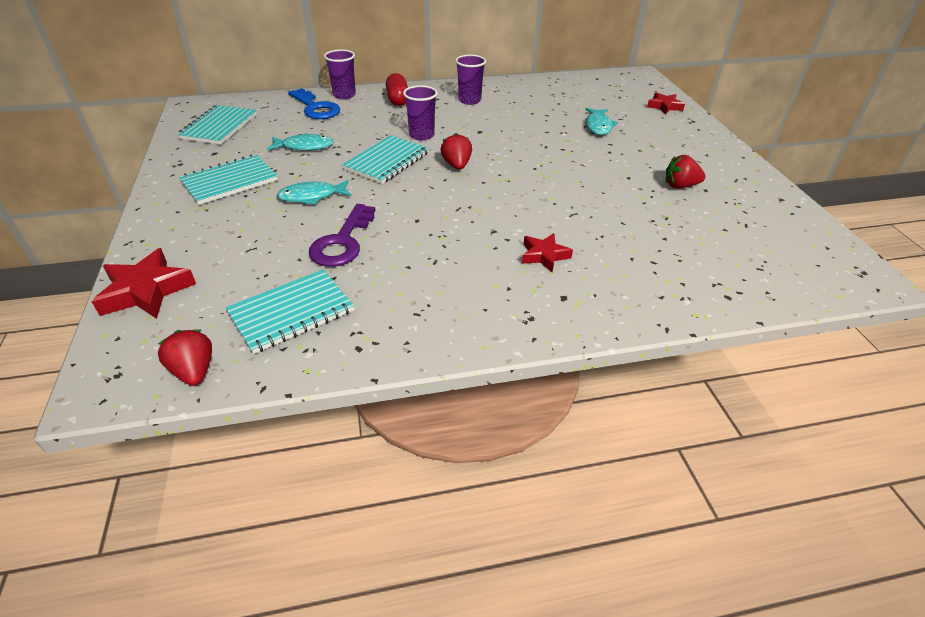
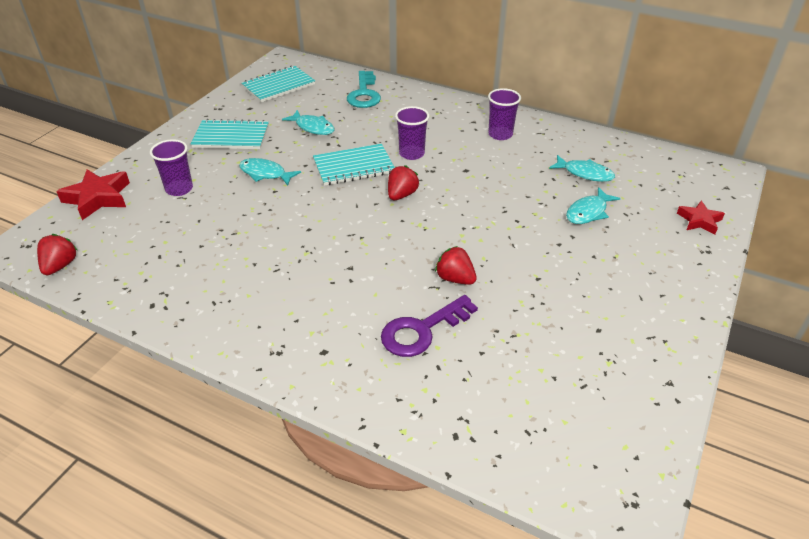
camera: 40 degrees right, 0 degrees up
(291, 312) = (148, 257): turquoise notebook -> none
(315, 108) = (364, 94): blue key -> turquoise key
(342, 242) = (239, 221): purple key -> purple key (422, 330)
(344, 95) = (401, 89): purple cup -> purple cup (179, 189)
(398, 99) = (438, 110): red capsule -> none
(544, 255) = (358, 309): red star -> none
(562, 104) = (585, 173): none -> turquoise fish
(680, 186) = (577, 312): red strawberry -> red strawberry (455, 278)

